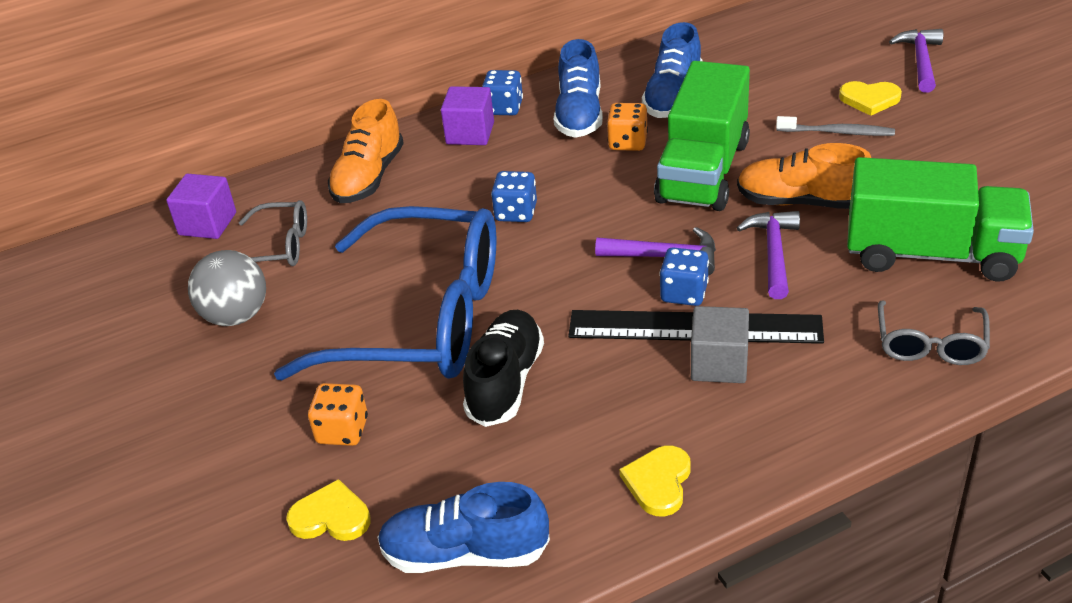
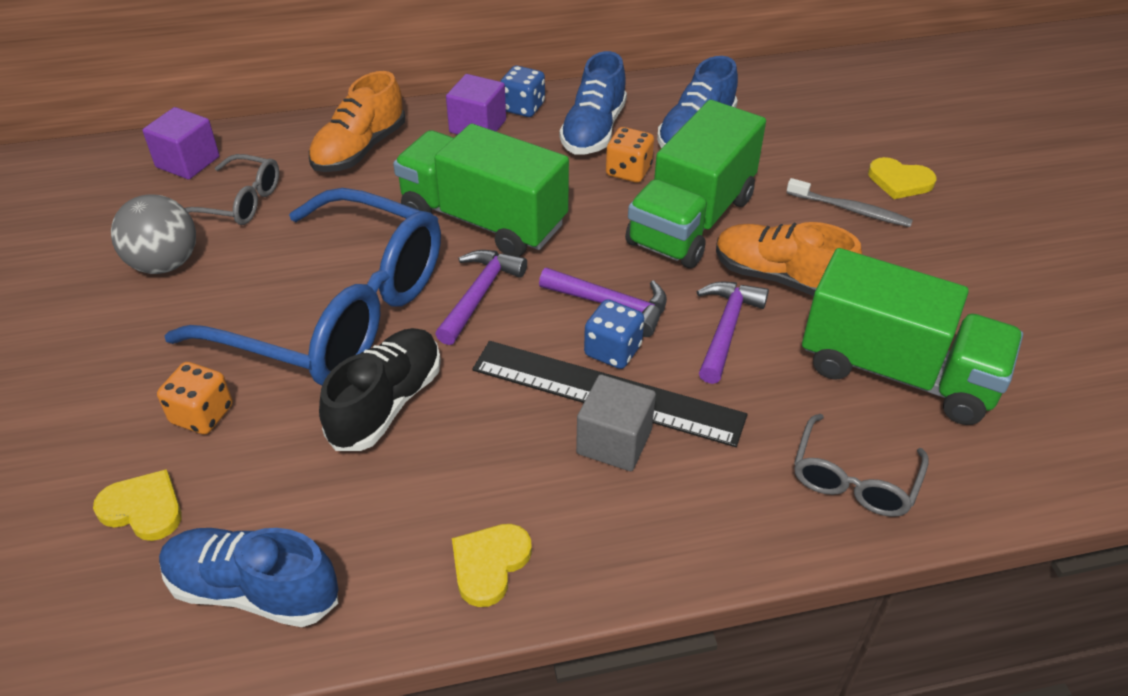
camera: 10 degrees right, 5 degrees up
(516, 212) = (483, 220): blue dice -> green truck
(920, 61) = (971, 151): purple hammer -> purple hammer (479, 295)

